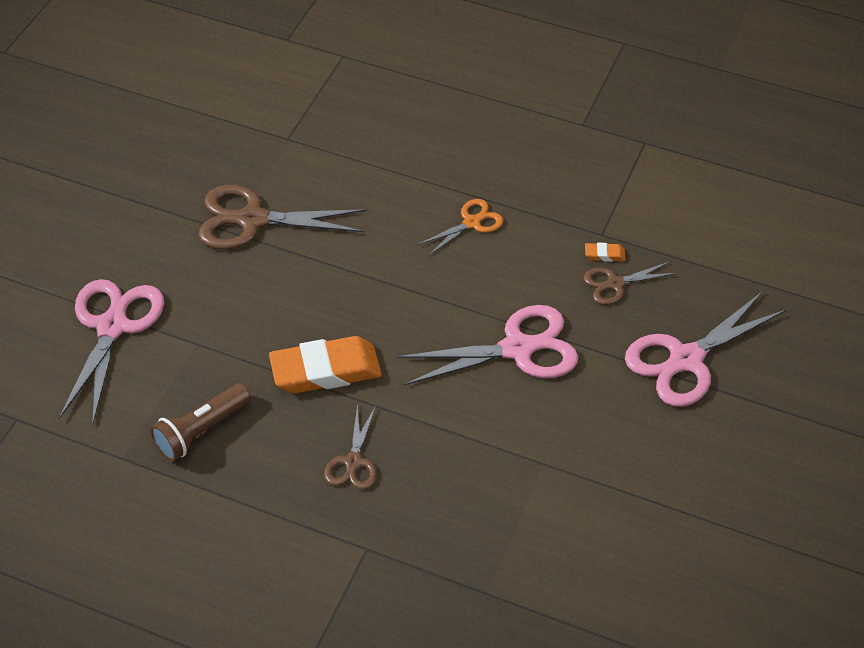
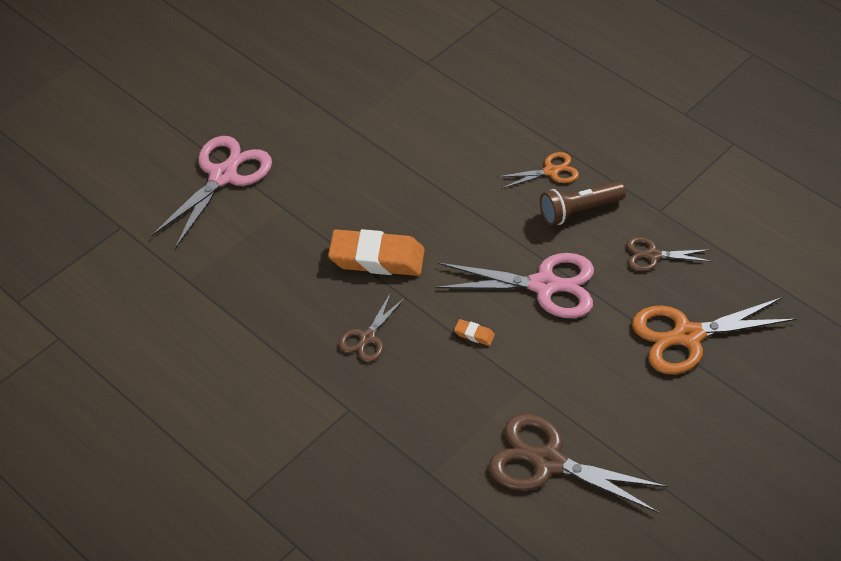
camera: 20 degrees right, 0 degrees up
(201, 431) = (257, 277): brown flashlight -> brown flashlight (579, 211)
(253, 220) = (370, 121): brown scissors -> brown scissors (548, 462)
(604, 254) = (654, 228): orange eraser -> orange eraser (474, 334)
(686, 360) = (687, 336): pink scissors -> orange scissors

